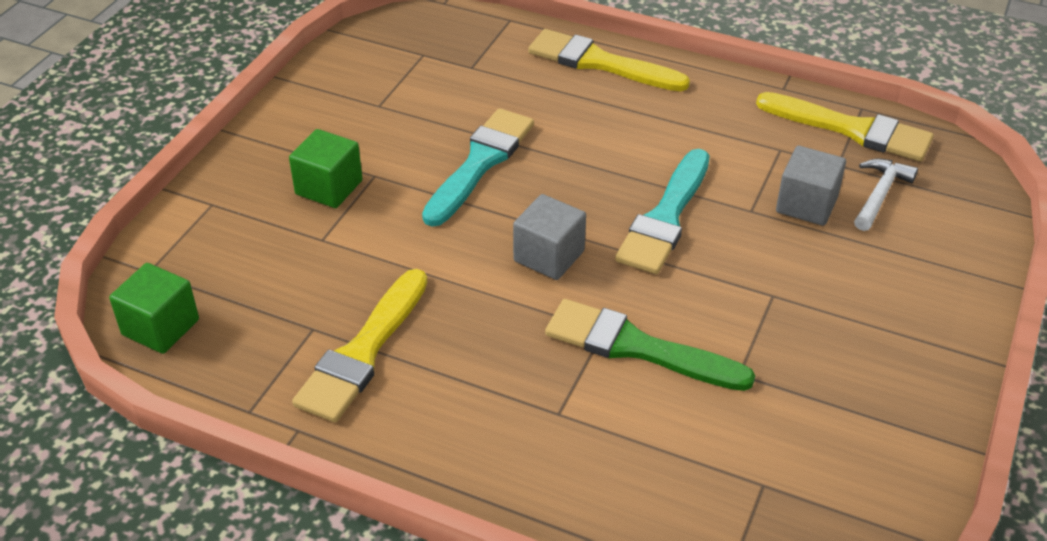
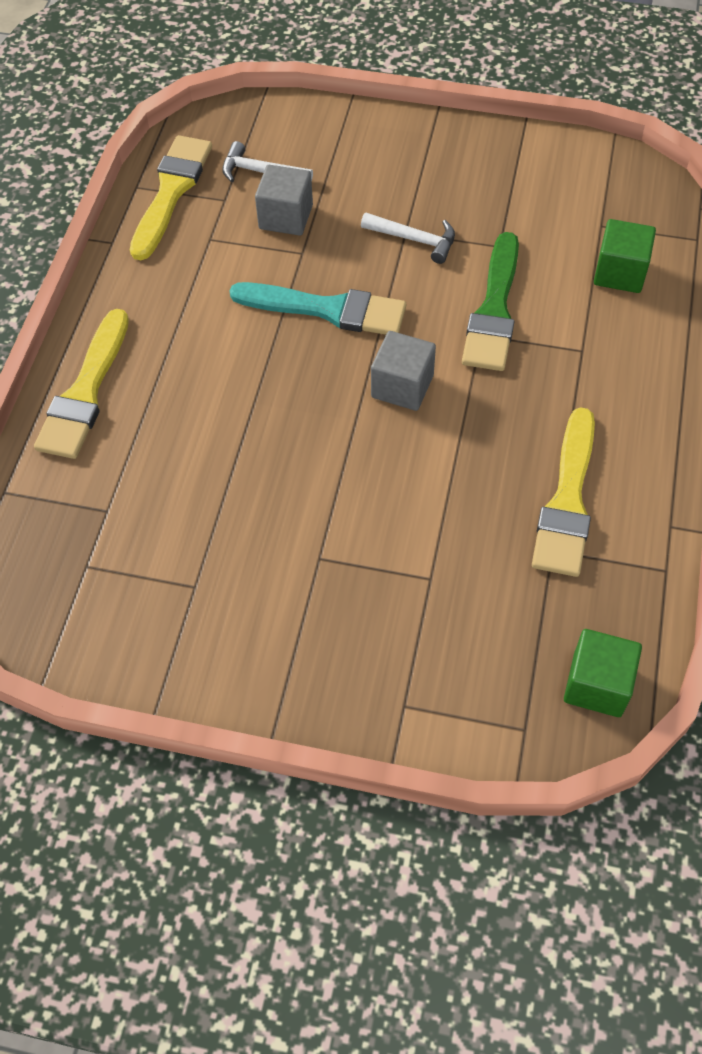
camera: 100 degrees left, 15 degrees up
(329, 187) = (350, 595): green cube -> green cube (620, 273)
(363, 352) = (567, 501): yellow brush -> yellow brush turned 90 degrees clockwise
(480, 163) = (279, 466): turquoise brush -> none
(759, 300) = (414, 240): none -> white hammer

